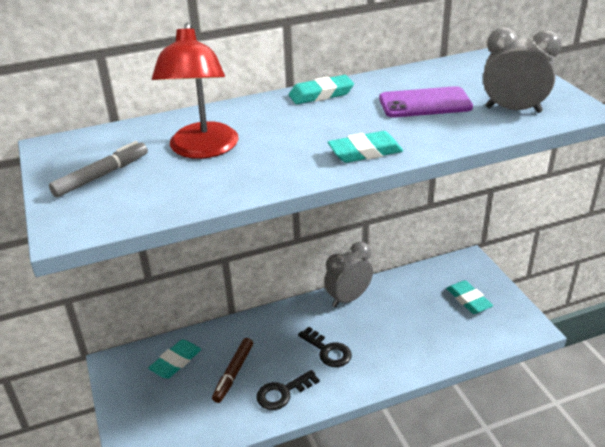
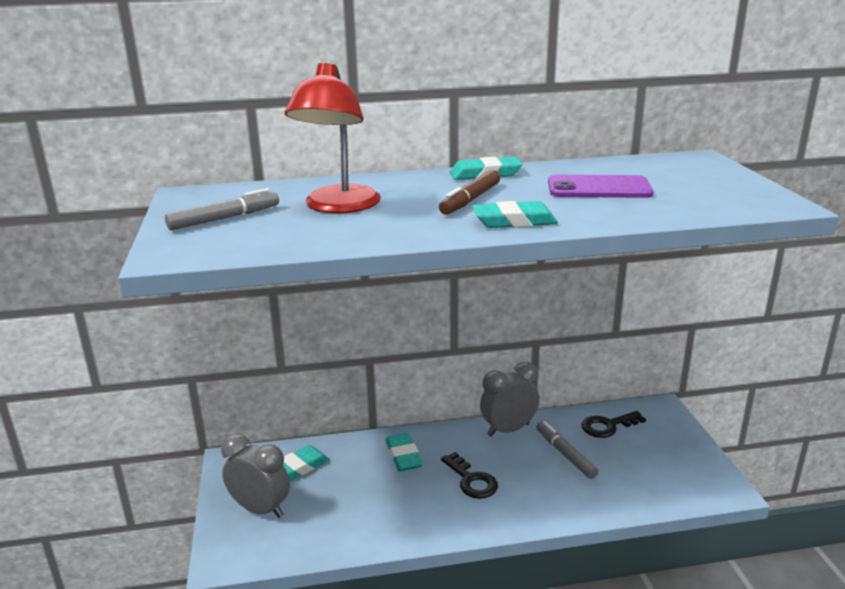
camera: 10 degrees right, 10 degrees down
(233, 373) = (358, 488): brown marker -> brown marker (470, 200)
(282, 393) = (408, 516): black key -> black key (608, 426)
(400, 315) = (565, 454): none -> grey marker
(468, 300) = (652, 449): turquoise eraser -> turquoise eraser (403, 456)
(513, 110) = (701, 200): grey clock -> grey clock (260, 509)

